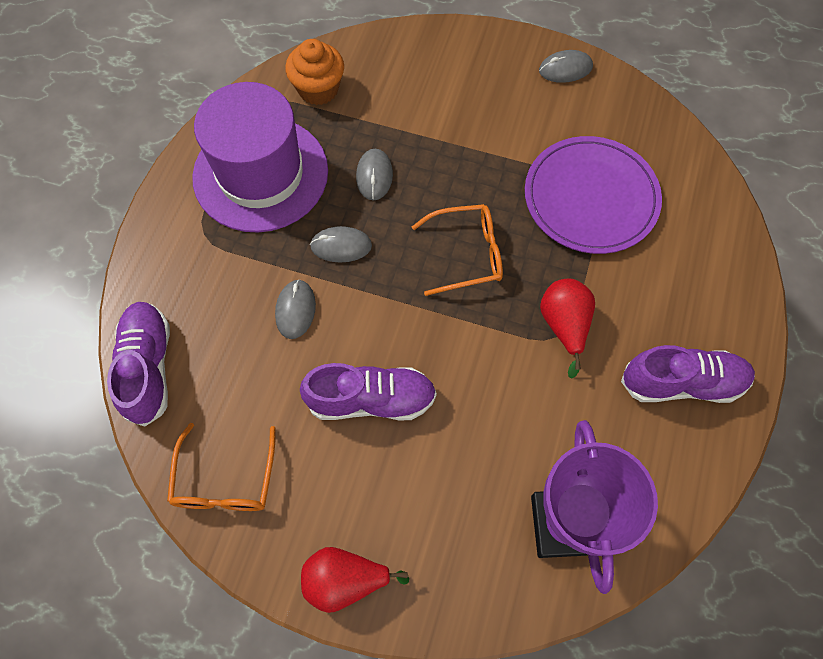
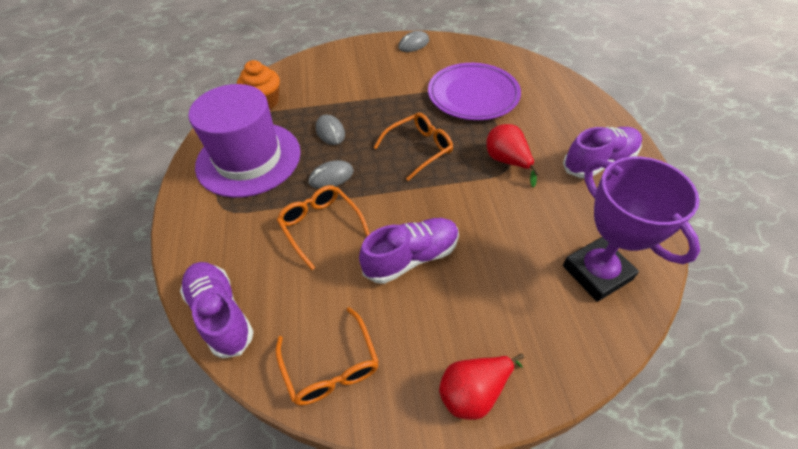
camera: 25 degrees left, 15 degrees down
(295, 310) = (321, 226): grey mouse -> orange glasses

